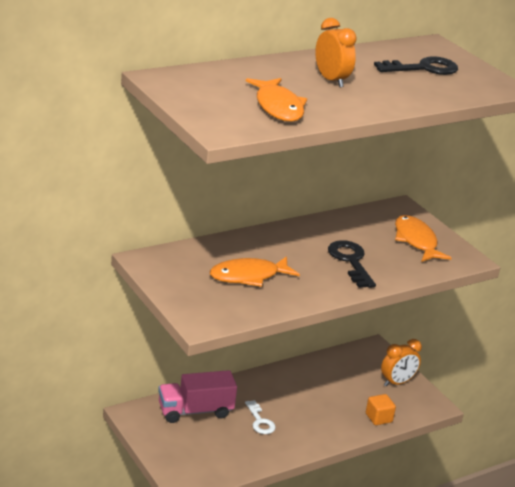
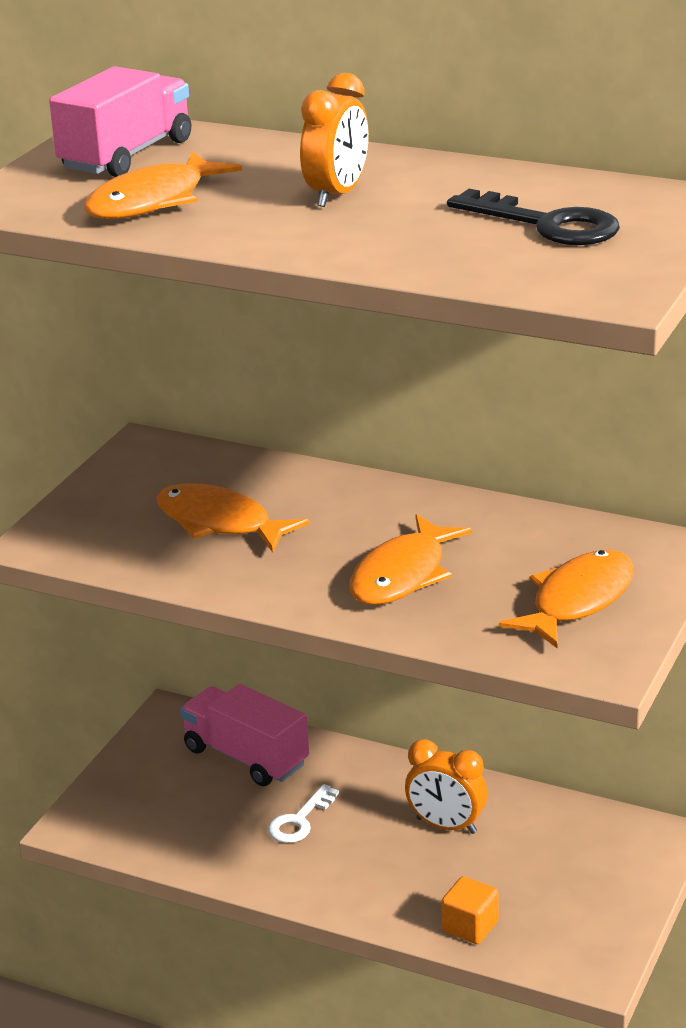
camera: 60 degrees right, 0 degrees up
(207, 90) = (126, 155): none -> pink truck
(350, 261) = (403, 575): black key -> orange fish
(397, 382) = (598, 903): orange clock -> orange clock (446, 826)

